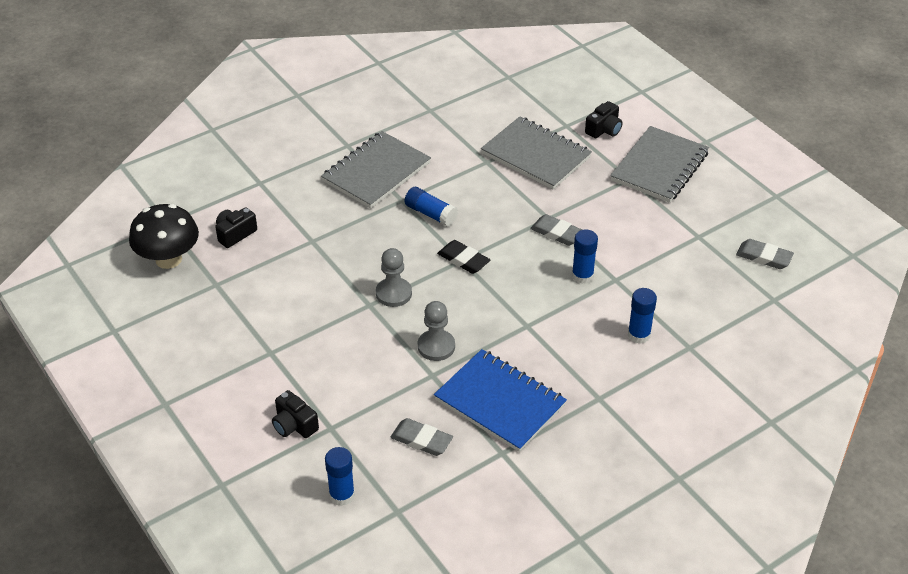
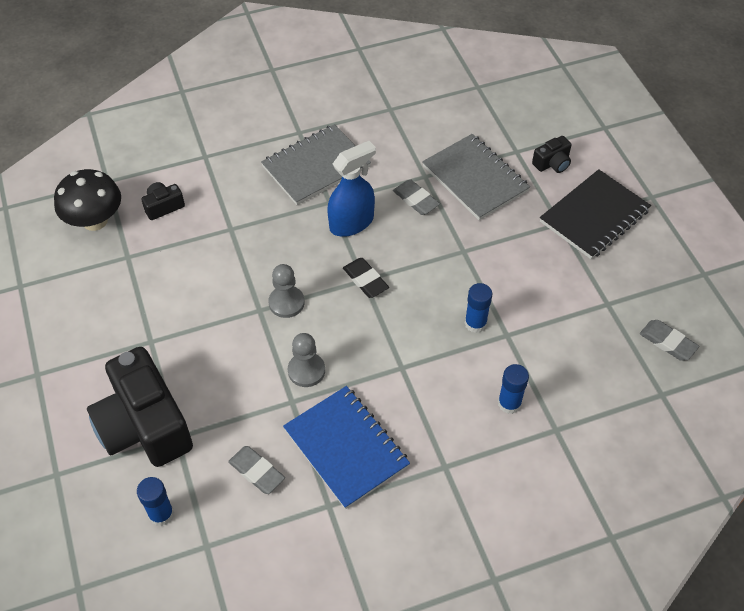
camera: 15 degrees right, 10 degrees up
(294, 425) = (144, 425): black camera -> black camera, size x2.33
(431, 214) = (351, 223): blue glue stick -> blue spray bottle
(557, 233) = (466, 269): grey eraser -> grey eraser (416, 200)
(659, 167) = (594, 216): grey notebook -> black notebook

